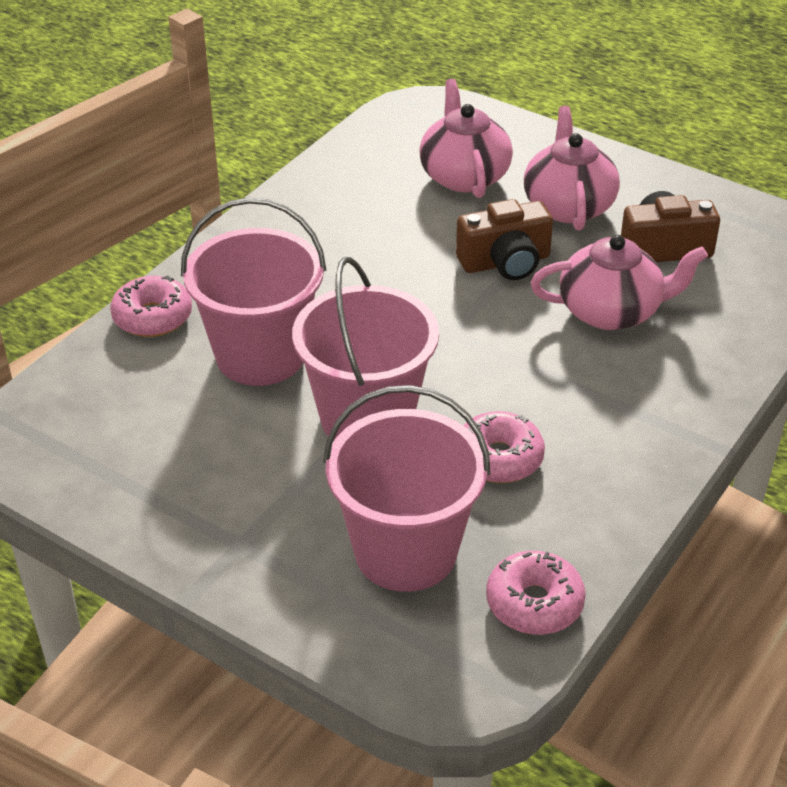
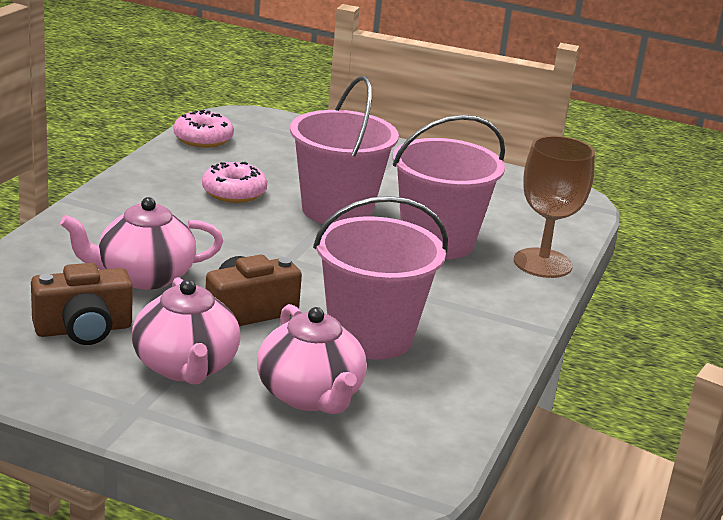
camera: 165 degrees right, 15 degrees down
(152, 317) = (542, 263): pink donut -> brown goblet
(405, 552) = (287, 155): pink bucket -> pink bucket (370, 336)

